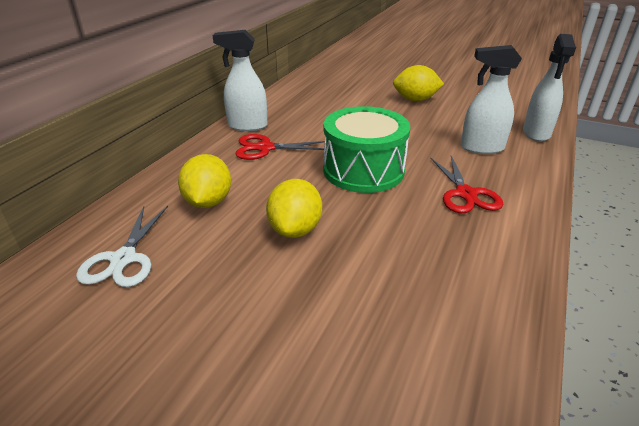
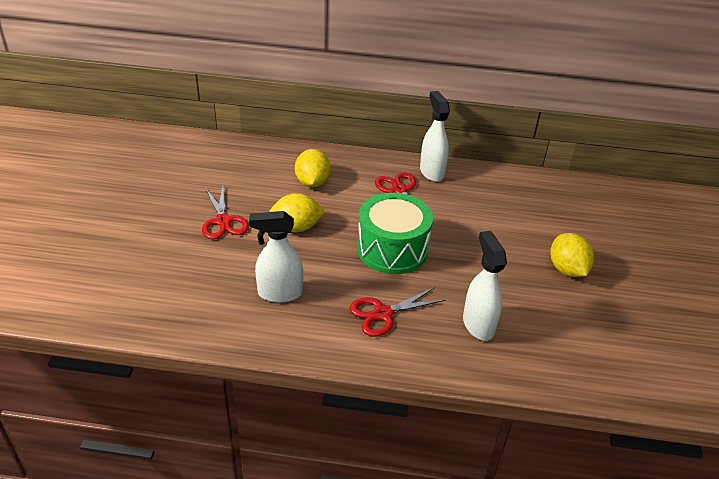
camera: 70 degrees right, 5 degrees up
(123, 259) = (244, 168): white scissors -> none
(208, 202) = (312, 182): yellow lemon -> yellow lemon turned 75 degrees counterclockwise
(244, 300) = (223, 221): none -> red scissors
(536, 133) = (542, 372): white spray bottle -> white spray bottle (279, 293)

